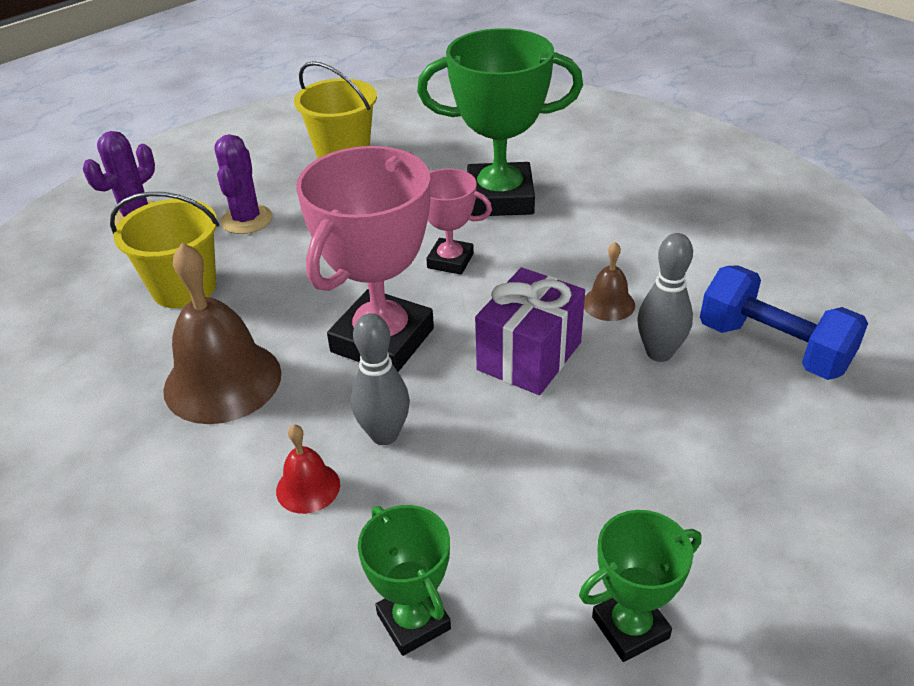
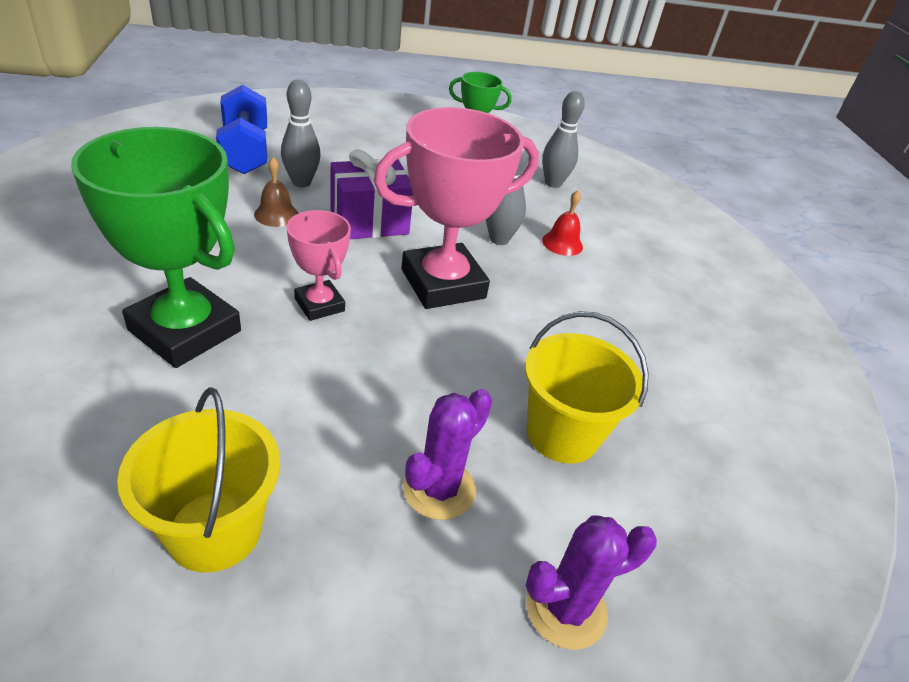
camera: 150 degrees left, 0 degrees up
(222, 381) = (576, 326): brown bell -> none
(413, 621) = (553, 183): green trophy -> grey bowling pin

